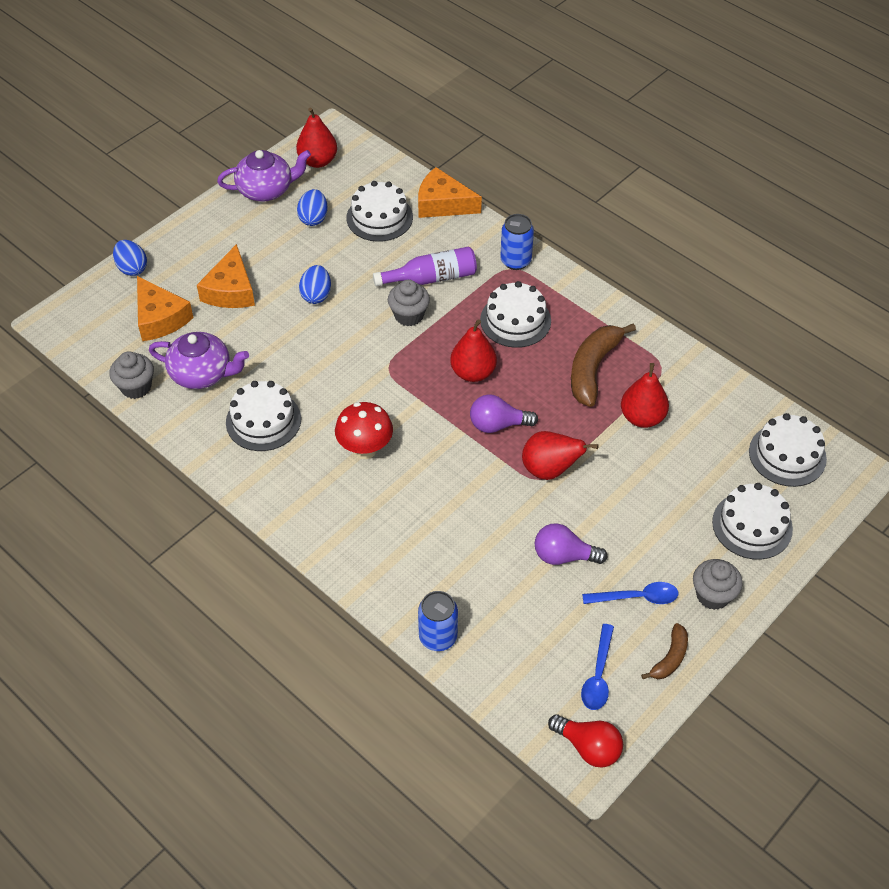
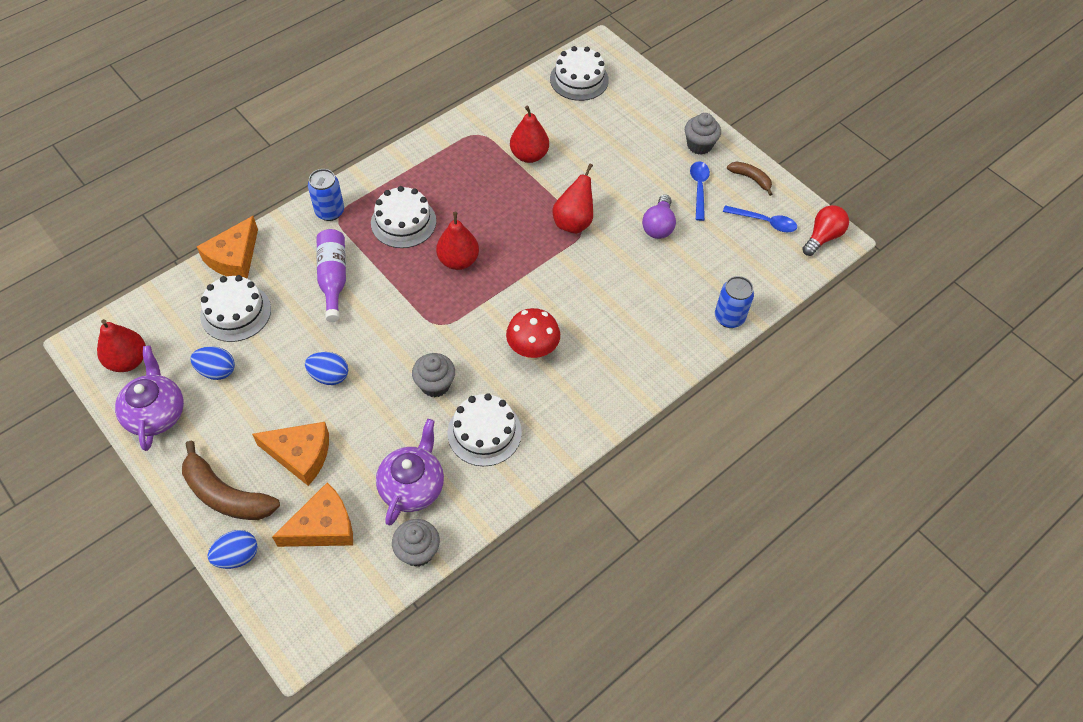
camera: 85 degrees left, 5 degrees up
(409, 315) = (377, 301): grey cupcake -> grey cupcake (435, 384)
(498, 425) = (520, 250): purple light bulb -> none
(593, 369) = (471, 177): brown banana -> brown banana (226, 494)
(752, 525) = (640, 112): white cake -> none

